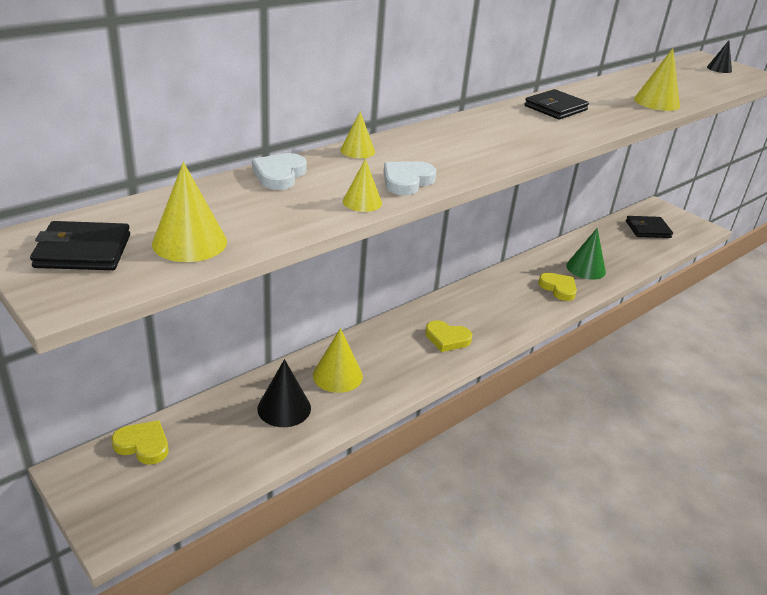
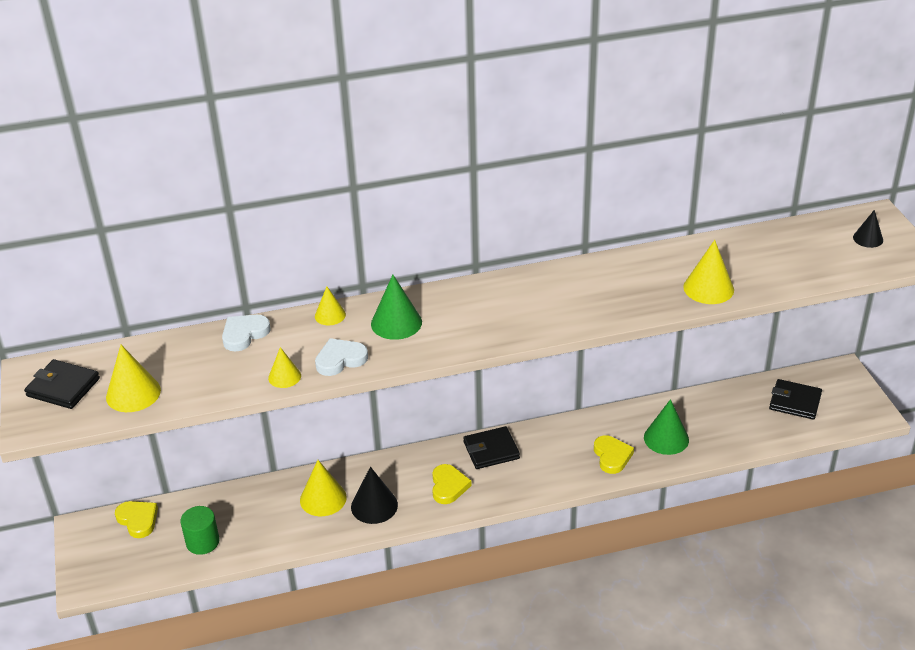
camera: 30 degrees right, 5 degrees up
(236, 447) = (202, 542): none -> green cylinder
(284, 408) = (259, 517): black cone -> black cone (374, 506)
(430, 149) = (396, 323): none -> green cone
(447, 339) = (448, 486): yellow heart -> yellow heart turned 135 degrees counterclockwise
(555, 108) = (578, 283): black wallet -> black wallet (491, 450)

